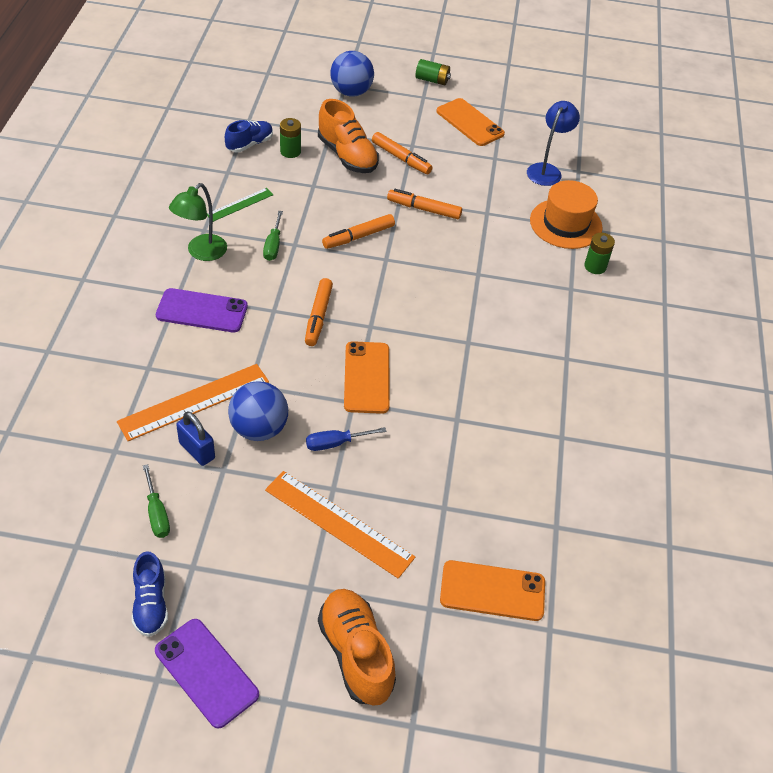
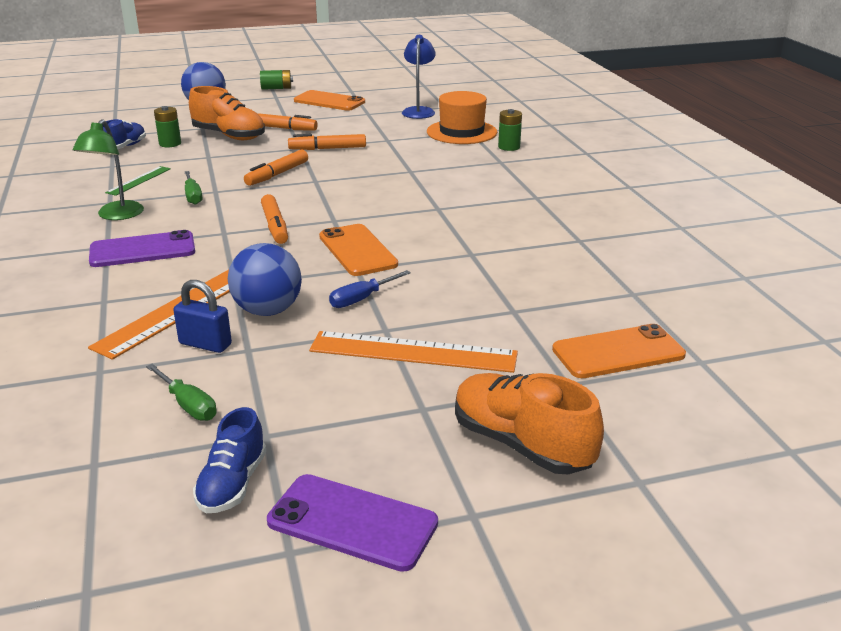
camera: 20 degrees left, 20 degrees down
(151, 604) = (232, 484): blue shoe -> blue shoe turned 45 degrees clockwise

